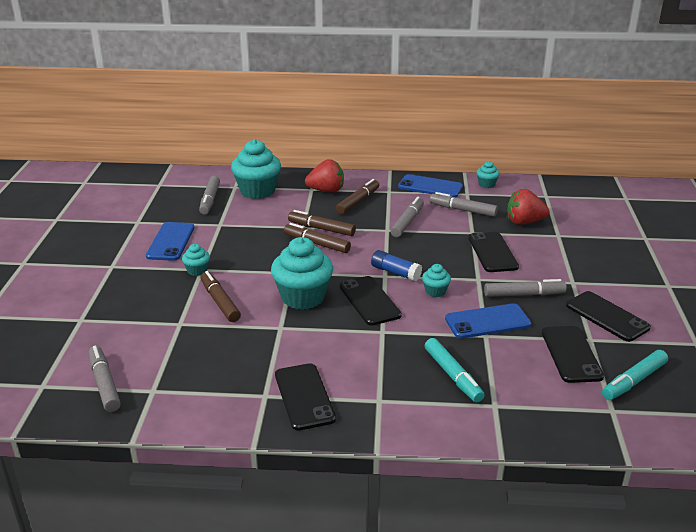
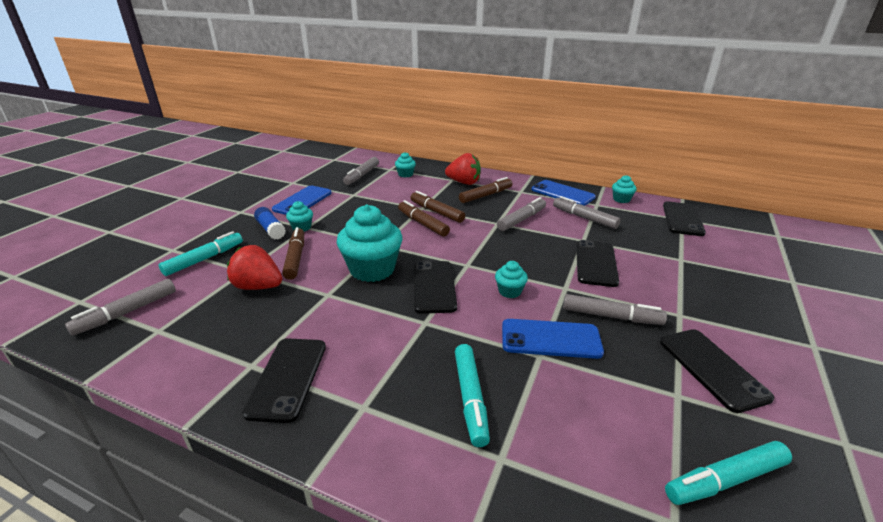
camera: 20 degrees right, 0 degrees up
(104, 384) = (127, 312): grey marker -> grey marker turned 135 degrees counterclockwise
(127, 321) = (204, 259): none -> turquoise marker
(257, 191) = (405, 174): turquoise cupcake -> turquoise cupcake, size x0.47
(395, 272) = (479, 264): blue glue stick -> blue glue stick (270, 230)
(524, 222) = (646, 240): red strawberry -> red strawberry (258, 287)
(571, 354) = (642, 410): black phone -> black phone (682, 219)

